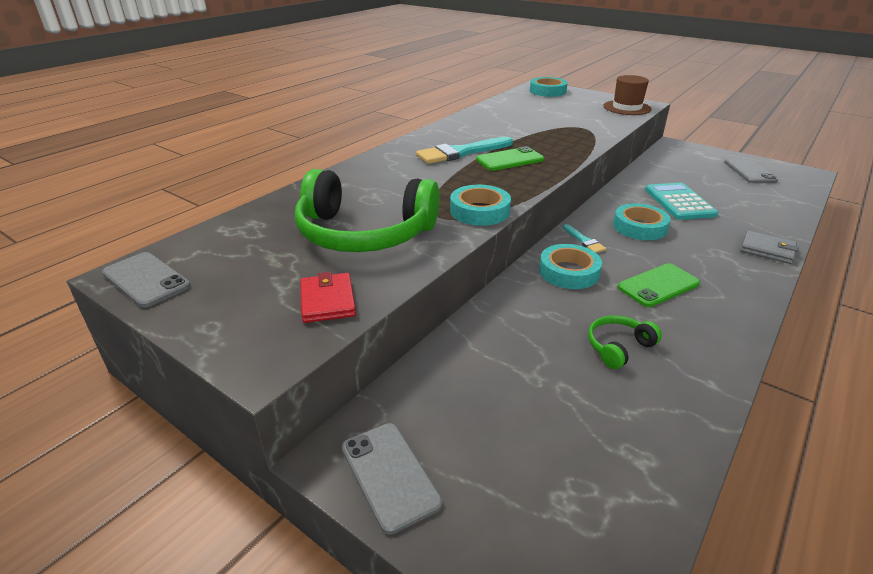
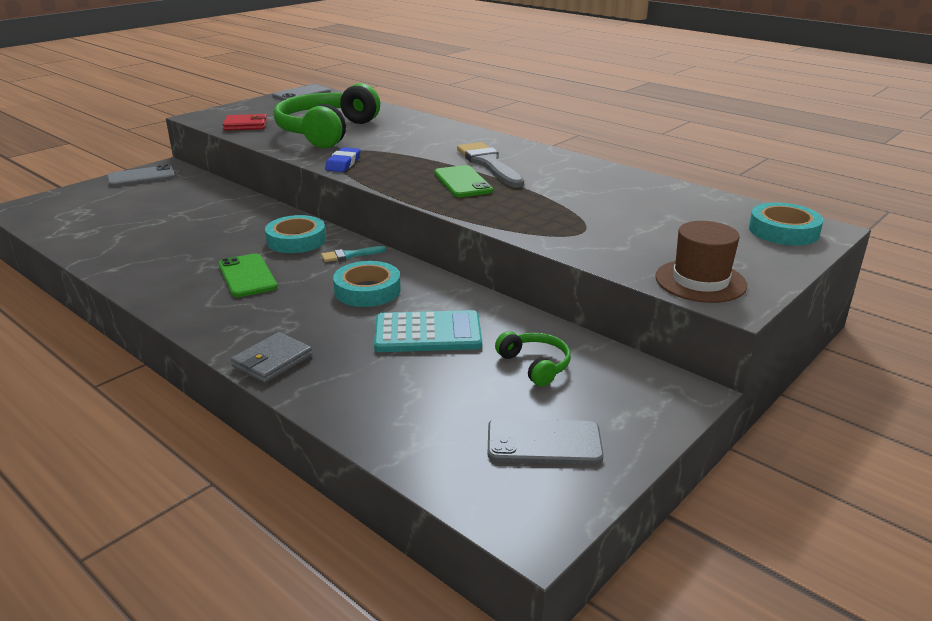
camera: 95 degrees right, 5 degrees down
(461, 152) = (489, 164): turquoise brush -> grey brush
(479, 211) = (343, 163): turquoise tape -> blue eraser
(618, 347) = (181, 243): green headphones -> green headphones (535, 365)

